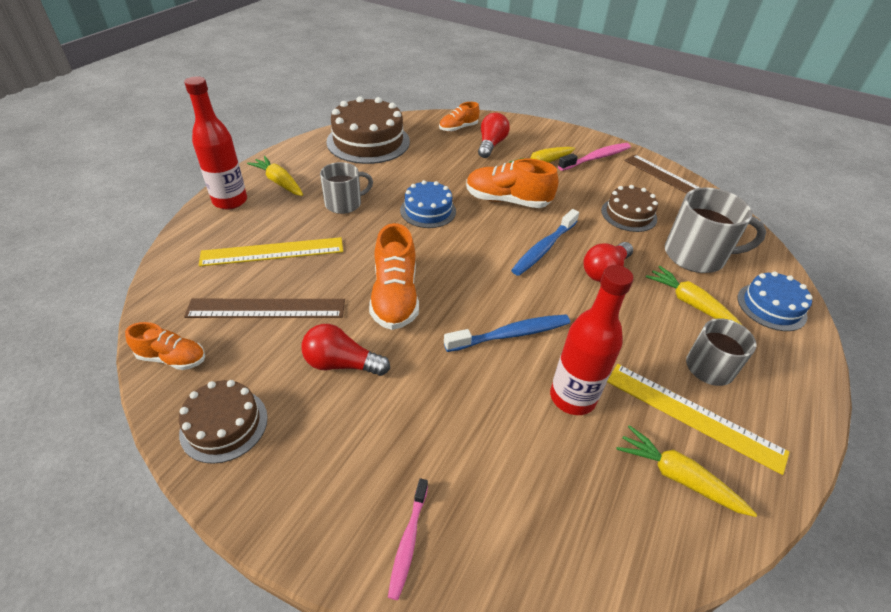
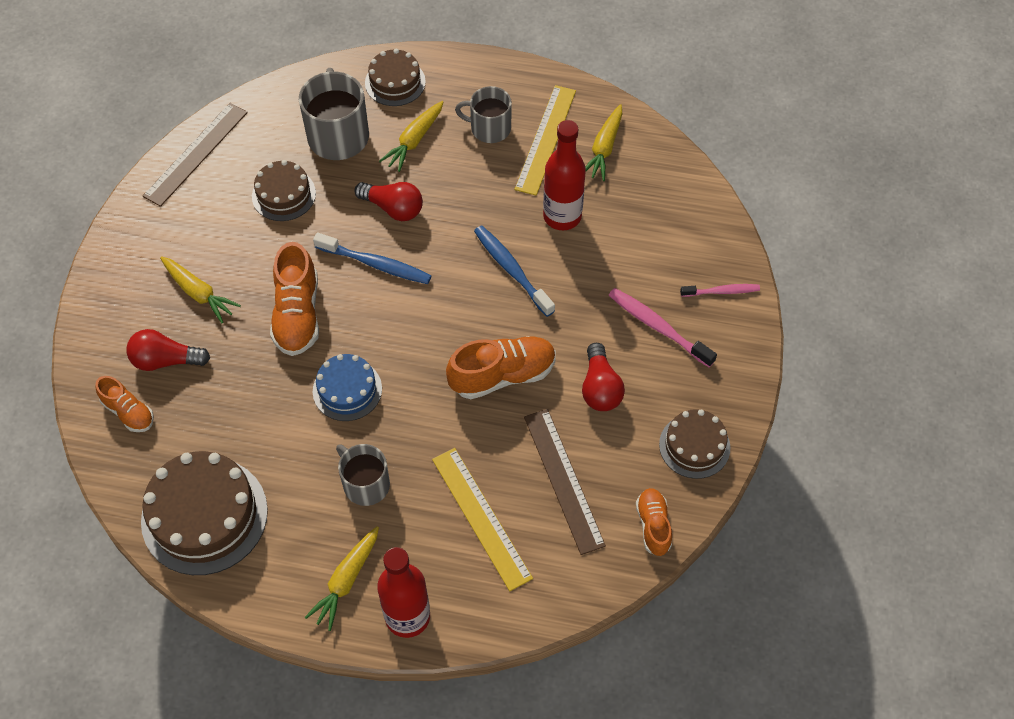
camera: 105 degrees left, 15 degrees up
(596, 158) = (163, 236): pink toothbrush -> pink toothbrush (658, 327)
(771, 306) = (395, 82): blue cake -> brown cake

